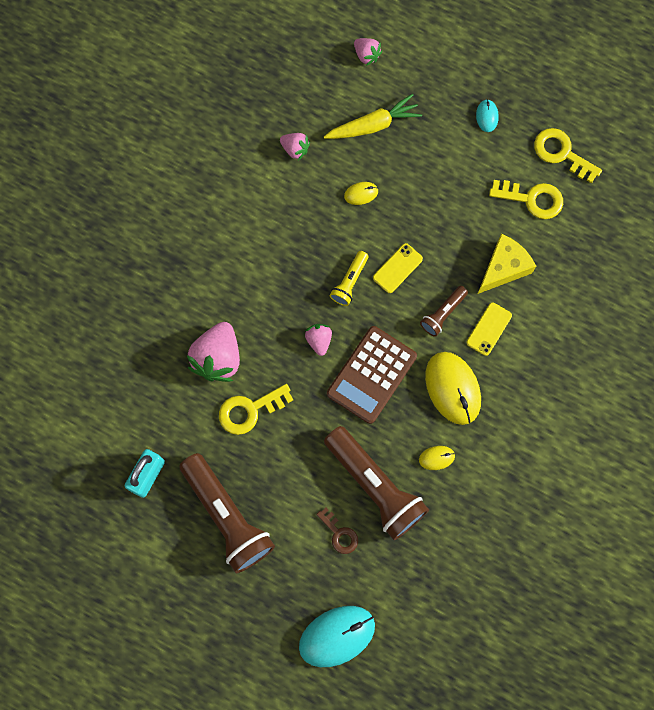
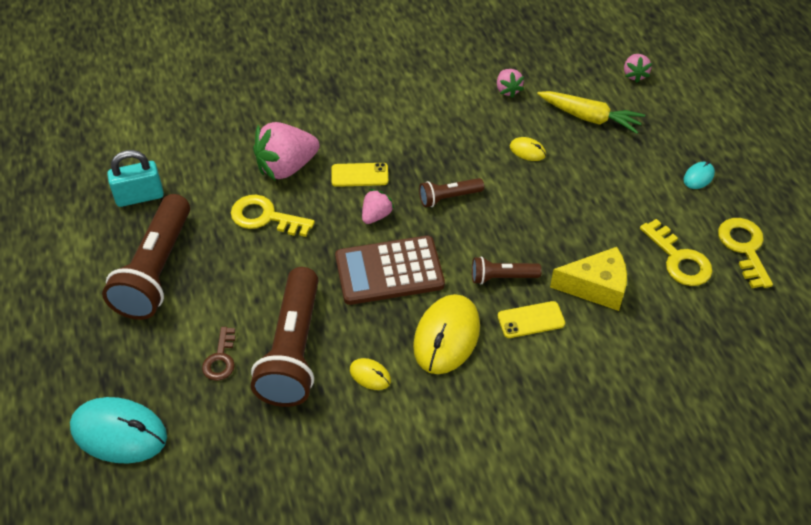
camera: 45 degrees right, 25 degrees down
(349, 282) = (449, 197): yellow flashlight -> brown flashlight
(397, 268) = (500, 218): yellow phone -> yellow phone (359, 175)

